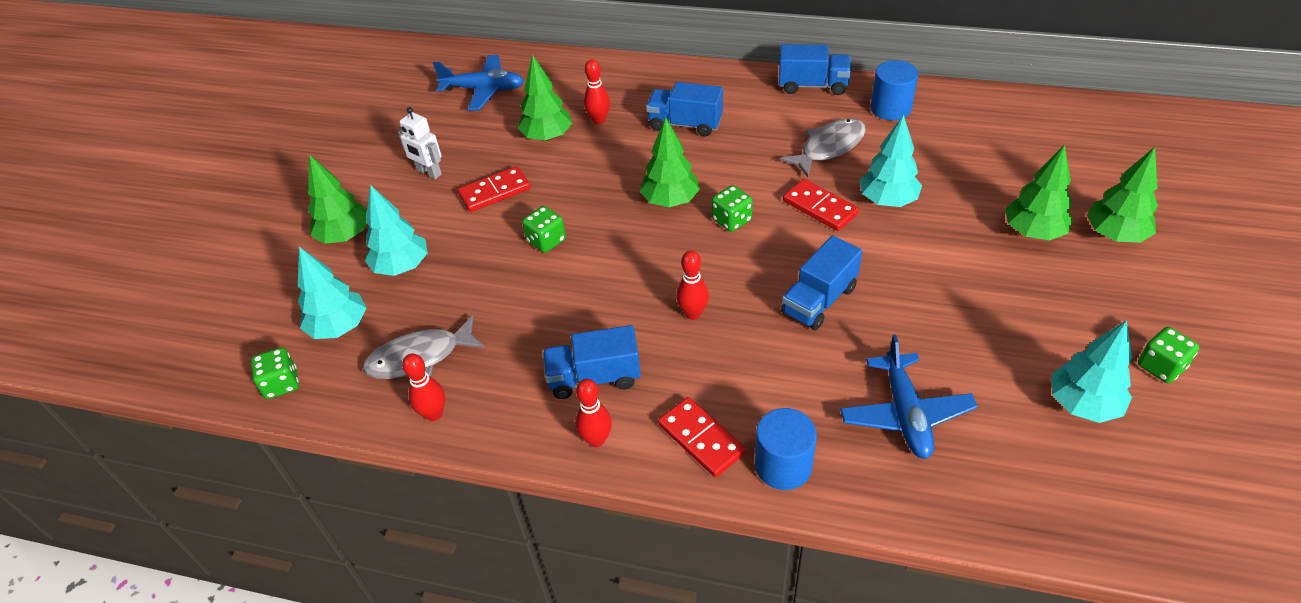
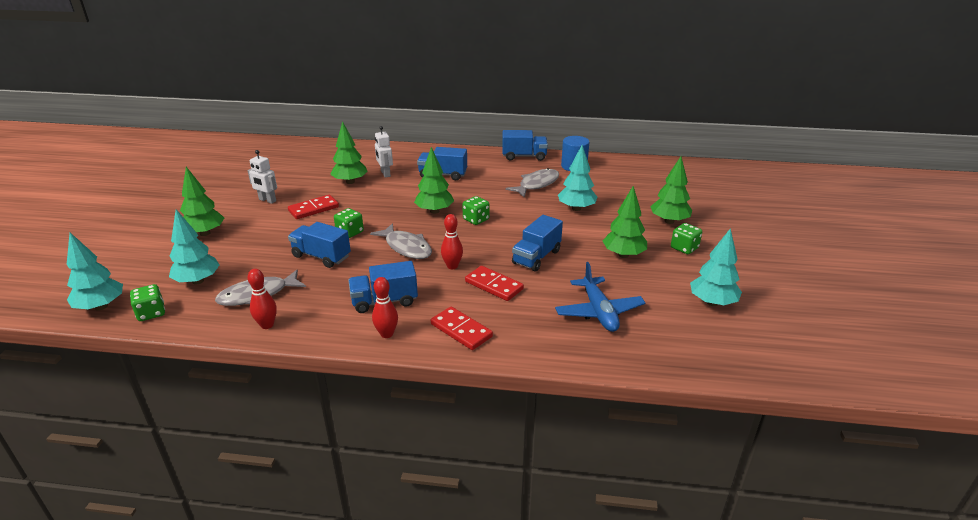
camera: 10 degrees left, 15 degrees down
(401, 266) = (246, 248): turquoise tree -> turquoise tree (101, 306)
(484, 90) = (307, 160): blue plane -> none
(506, 287) = (321, 256): none -> blue truck
(599, 120) = (385, 174): red bowling pin -> white robot
(627, 274) = (406, 247): none -> grey fish
(783, 465) = (519, 342): blue cylinder -> none
(820, 207) = (533, 212): red domino -> red domino (494, 285)
(1114, 235) = (719, 221): green tree -> green tree (623, 255)
(1160, 366) = (757, 282): green dice -> green dice (684, 248)

